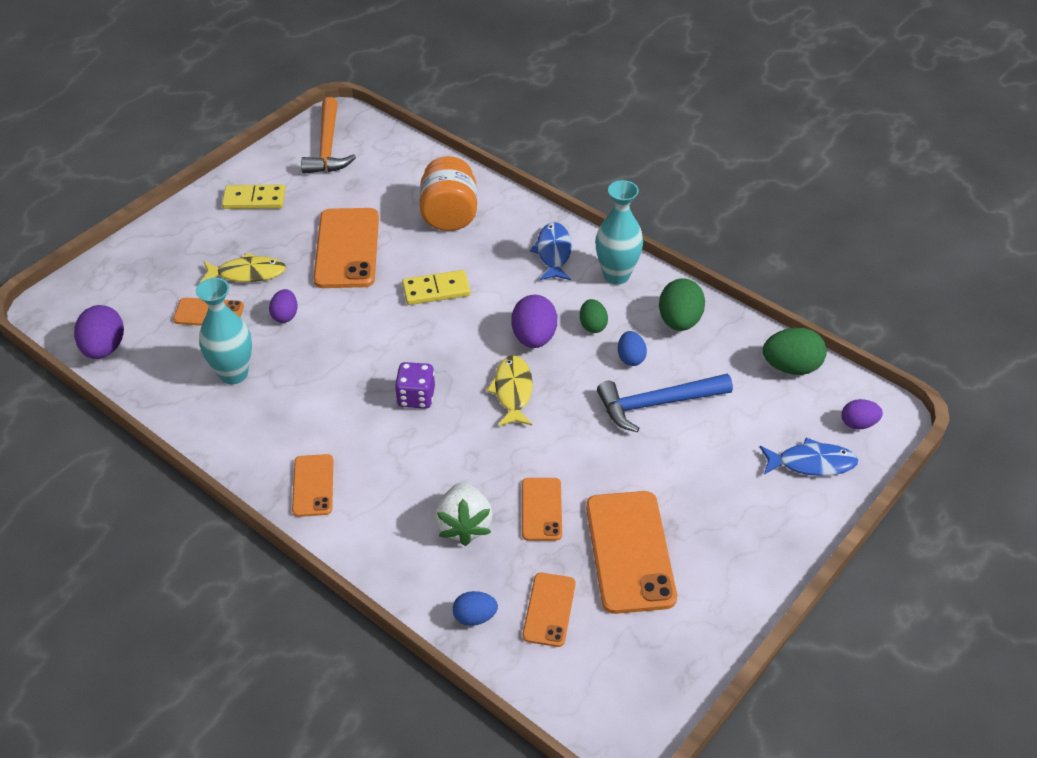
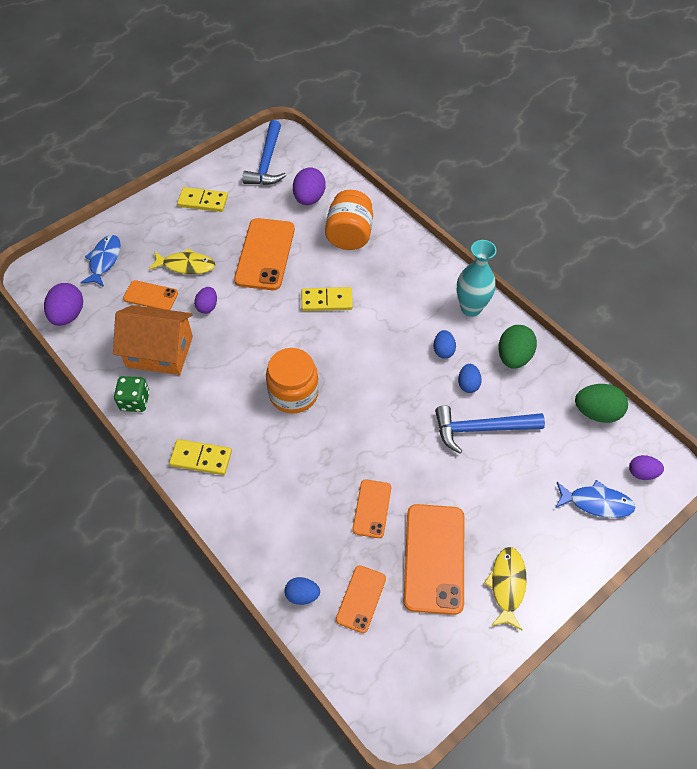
camera: 10 degrees right, 10 degrees up
(213, 434) = (135, 401): none -> green dice
(234, 374) = (159, 351): turquoise vase -> orange house
(313, 485) = (201, 458): orange phone -> yellow domino
(328, 147) = (267, 162): orange hammer -> blue hammer
(416, 397) = (293, 393): purple dice -> orange jar
(464, 525) = (309, 512): white strawberry -> none
(513, 391) = (369, 400): yellow fish -> yellow fish (507, 585)
(534, 338) = (395, 355): purple egg -> purple egg (309, 198)
(553, 253) = (424, 280): blue fish -> blue fish (104, 260)
(592, 325) = (443, 350): green egg -> blue egg

